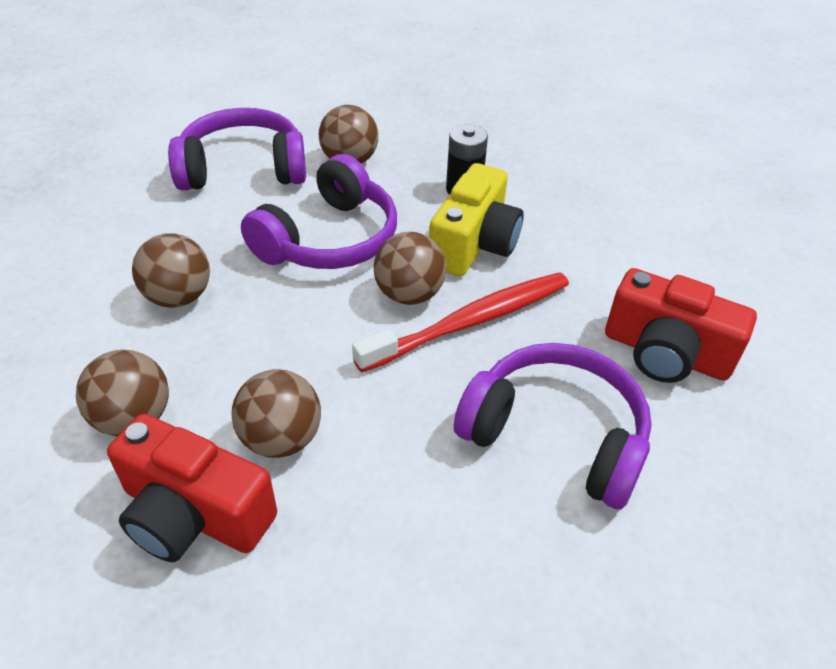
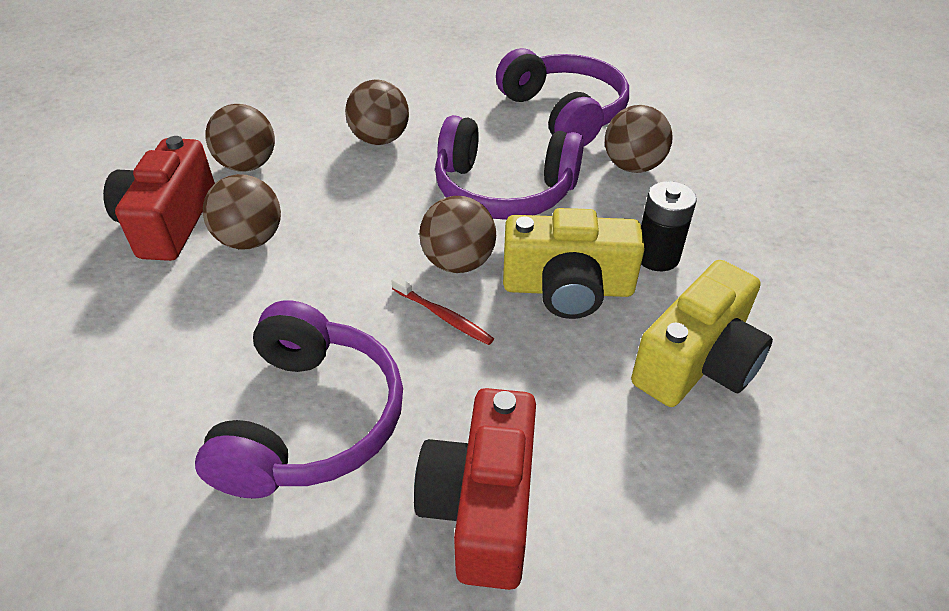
camera: 70 degrees right, 0 degrees up
(471, 322) = (444, 316): red toothbrush -> red toothbrush, size x0.47
(574, 211) = (697, 362): none -> yellow camera

